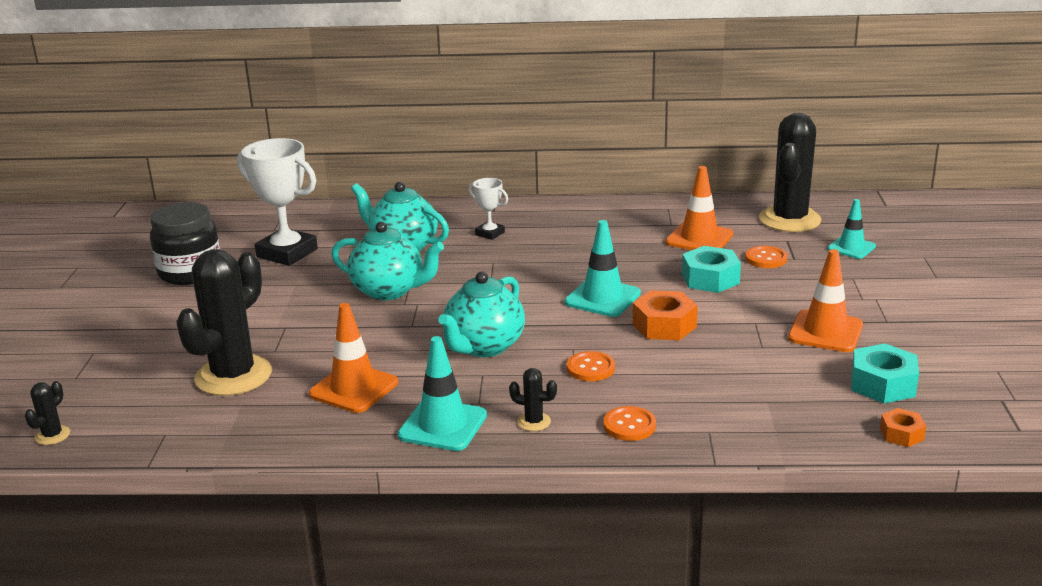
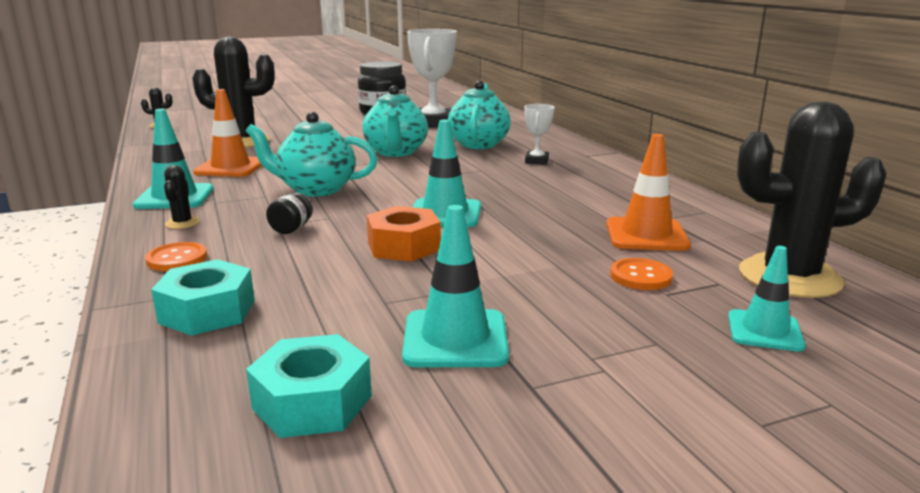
camera: 65 degrees right, 5 degrees down
(590, 368) = (291, 229): orange button -> black jar
(710, 279) = (543, 253): turquoise nut -> turquoise nut (207, 311)
(825, 332) = (455, 339): orange traffic cone -> turquoise traffic cone
(901, 434) = (155, 434): orange nut -> none

